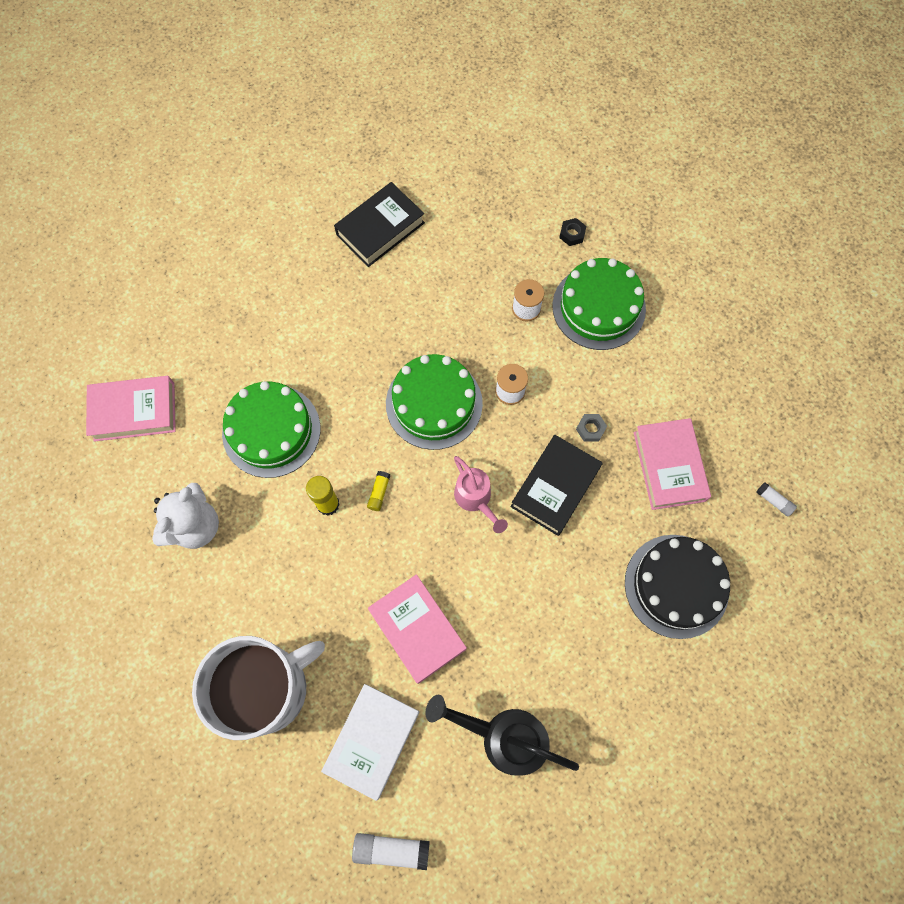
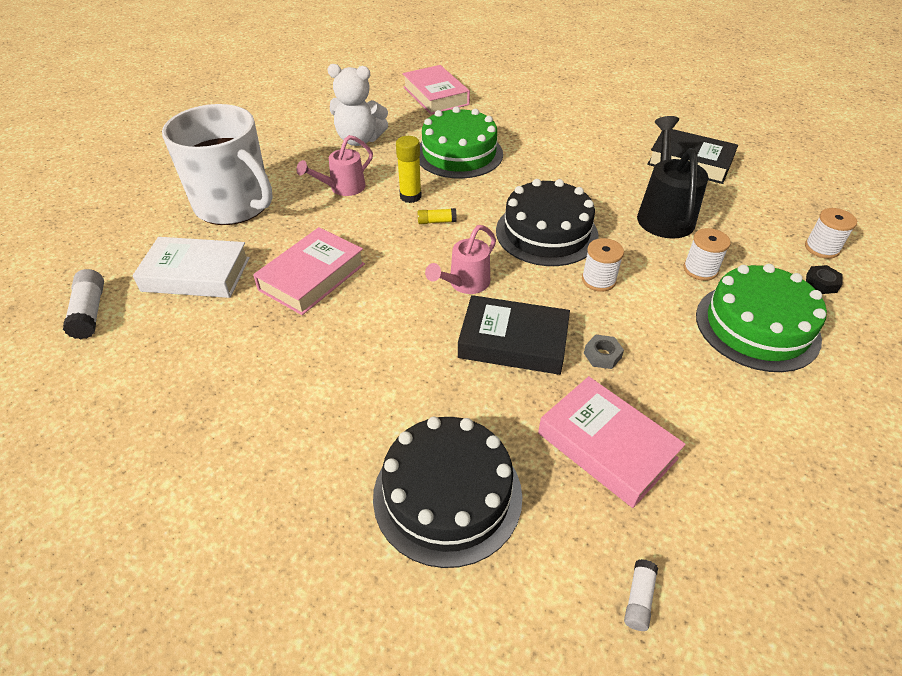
camera: 70 degrees right, 25 degrees down
(284, 567) = (343, 188): none -> pink watering can
(434, 403) = (546, 233): green cake -> black cake
(504, 737) = (212, 368): black watering can -> black watering can (664, 214)
(535, 206) = (821, 248): none -> white spool
(669, 466) = (606, 445): pink book -> pink book turned 75 degrees clockwise

